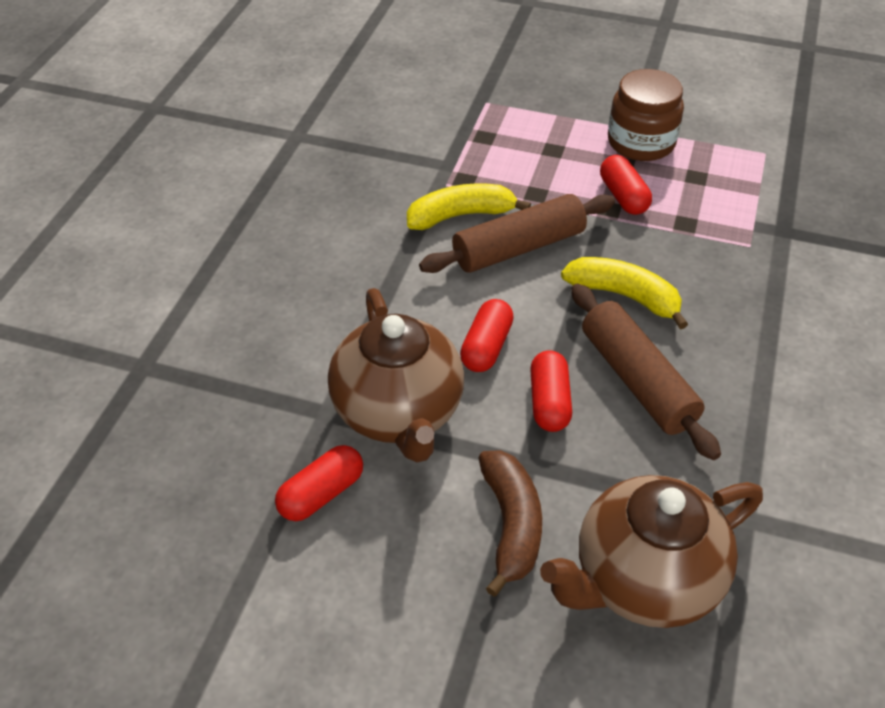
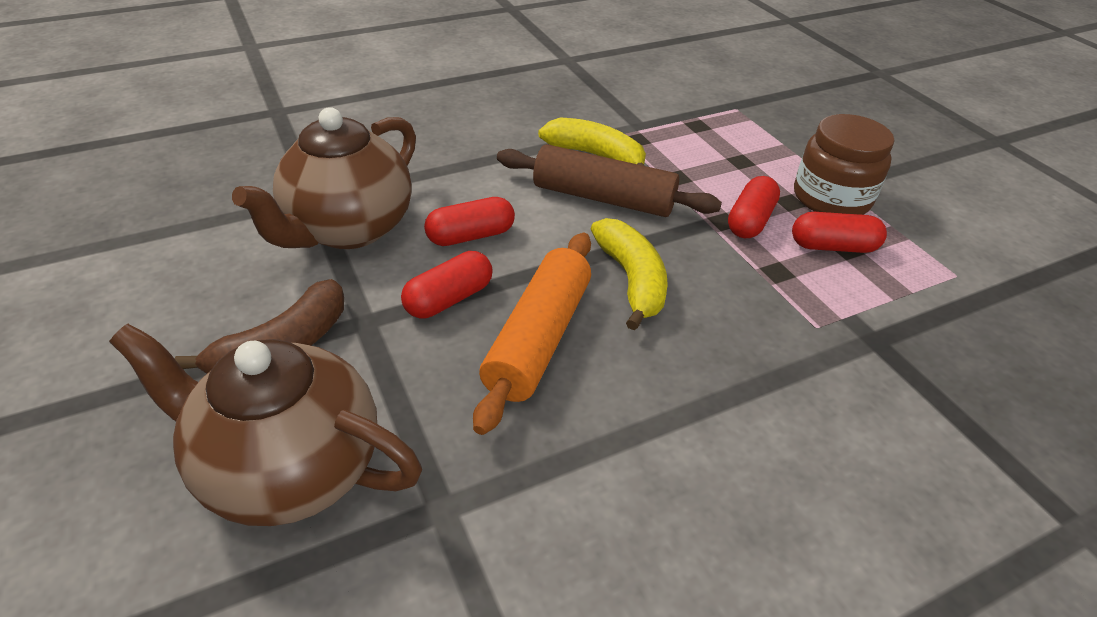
camera: 45 degrees right, 5 degrees down
(321, 494) = (228, 234): red capsule -> red capsule (833, 246)
(637, 380) = (538, 339): brown rolling pin -> orange rolling pin

